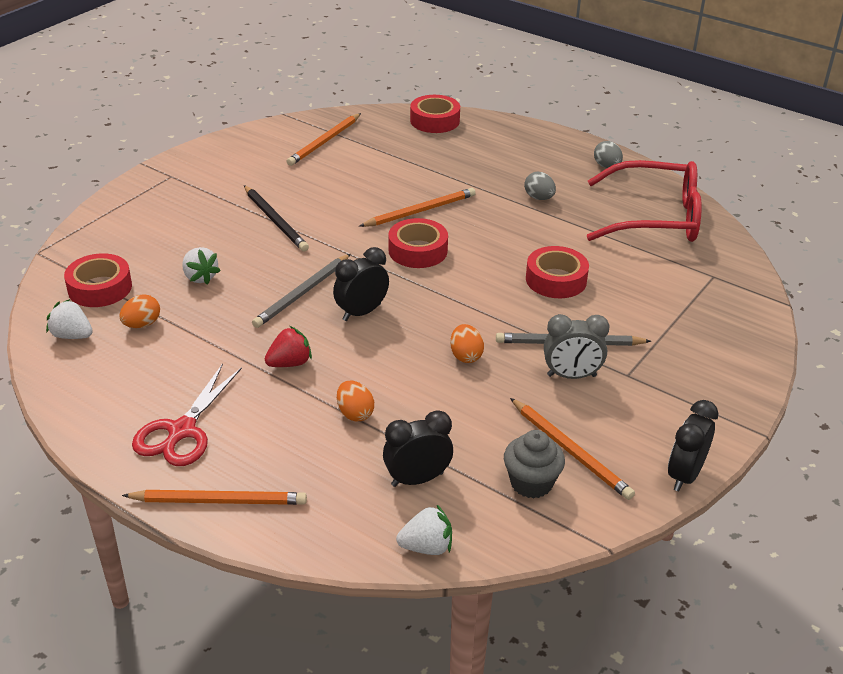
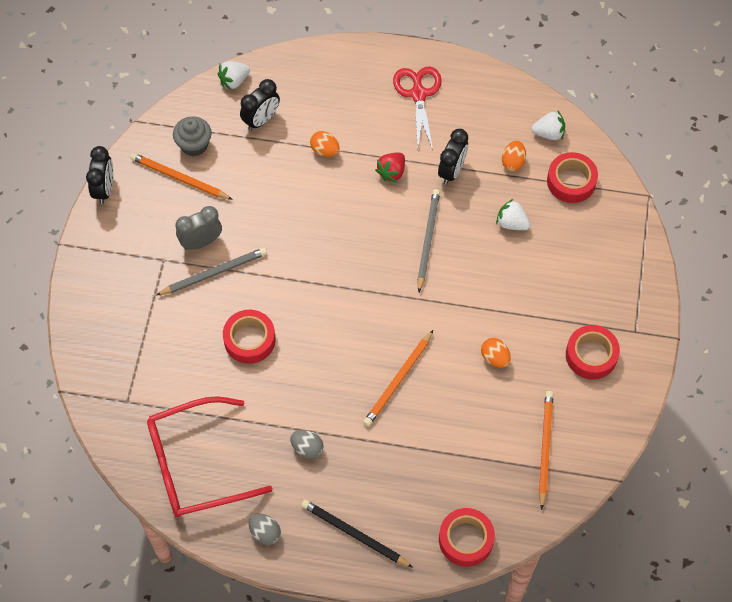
camera: 155 degrees right, 25 degrees up
(219, 501) = (362, 61): orange pencil -> none
(275, 221) = (505, 312): black pencil -> black pencil (354, 534)
(361, 312) = (374, 239): black clock -> black clock (451, 171)
(418, 250) = (372, 326): red tape -> red tape (591, 355)
(465, 356) = (280, 229): orange egg -> orange egg (495, 358)

